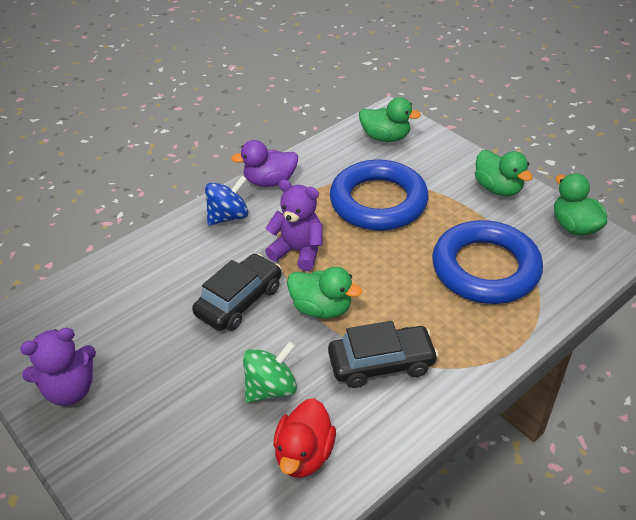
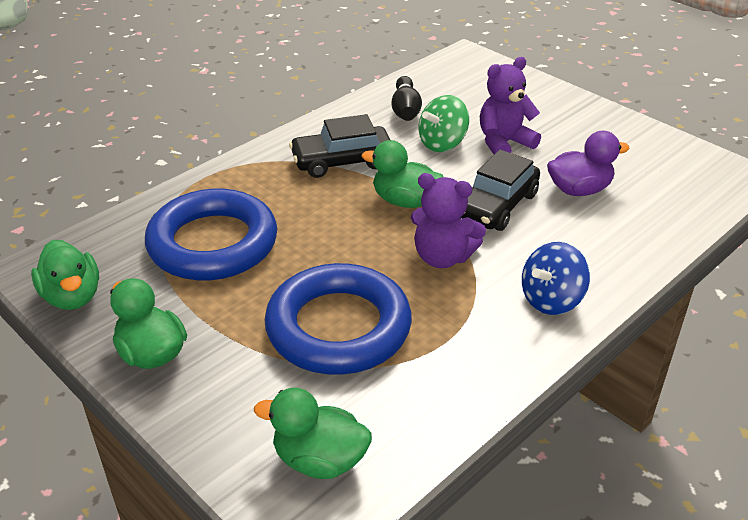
camera: 175 degrees right, 5 degrees down
(70, 389) = (623, 138): purple teddy bear -> purple teddy bear (504, 143)
(270, 181) = (510, 358): purple duck -> purple duck (579, 190)
(304, 454) = (405, 110): red duck -> black bowling pin

